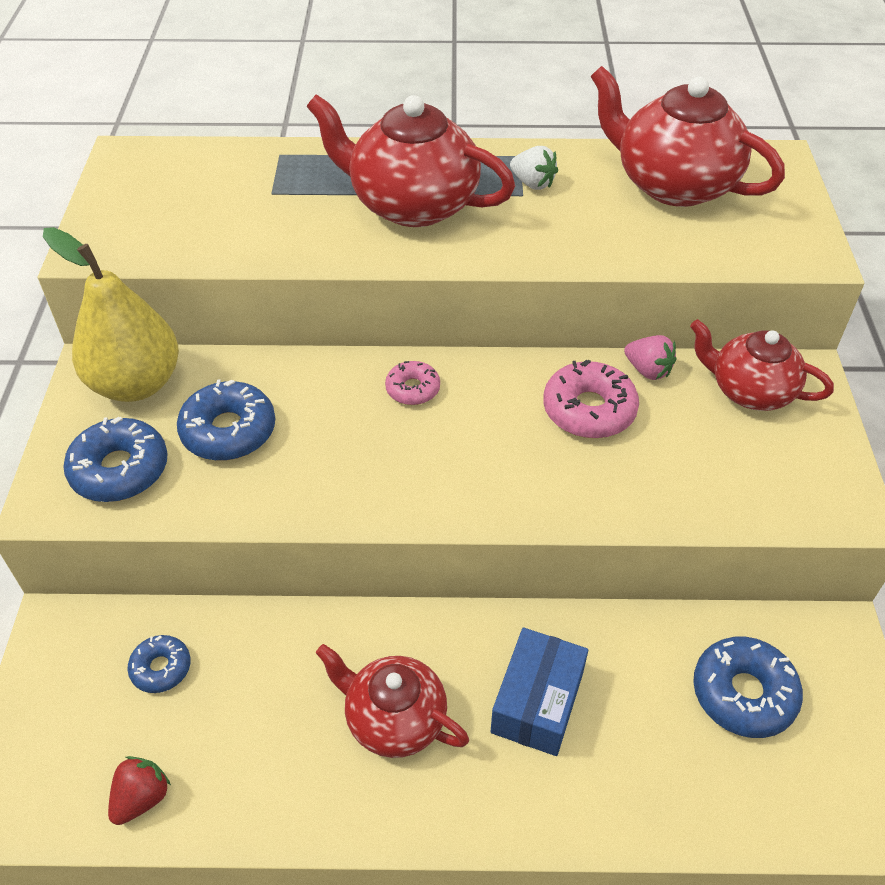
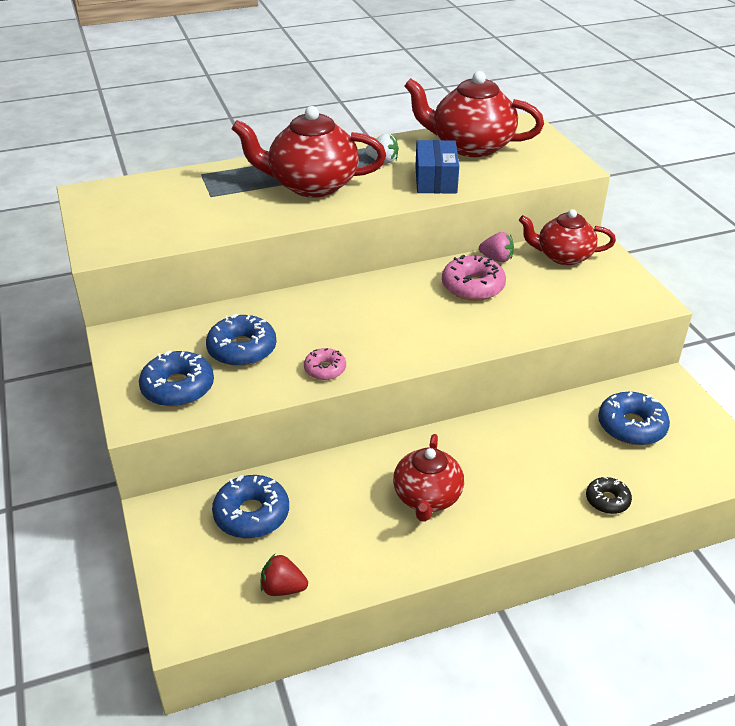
camera: 20 degrees left, 10 degrees down
(136, 384) = (157, 338): yellow pear -> none
(142, 798) = (283, 588): red strawberry -> red strawberry turned 90 degrees counterclockwise
(161, 668) = (251, 514): blue donut -> blue donut, size x1.69
(394, 719) = (427, 498): red teapot -> red teapot turned 90 degrees counterclockwise
(413, 389) = (353, 300): pink donut -> pink donut (325, 369)
(537, 702) = (512, 464): blue box -> blue box (436, 180)
(645, 811) = (607, 500): none -> black donut

